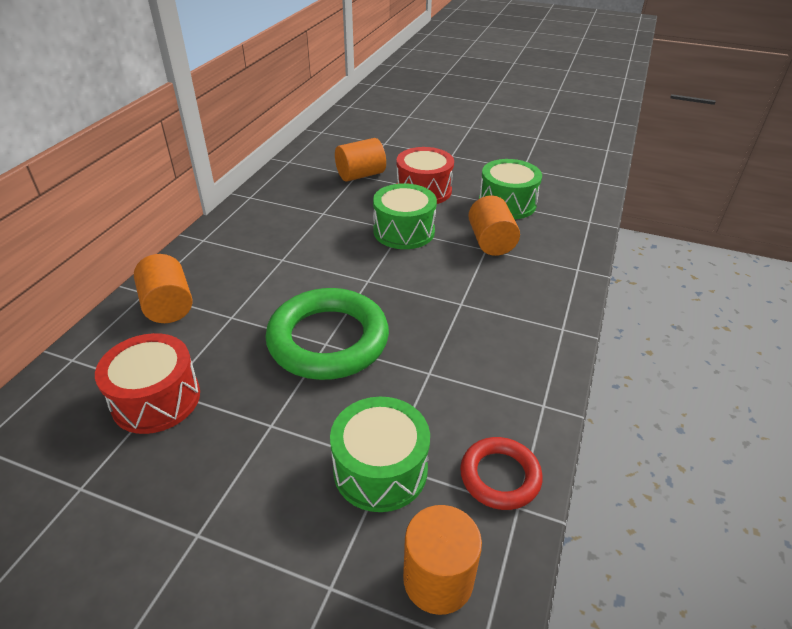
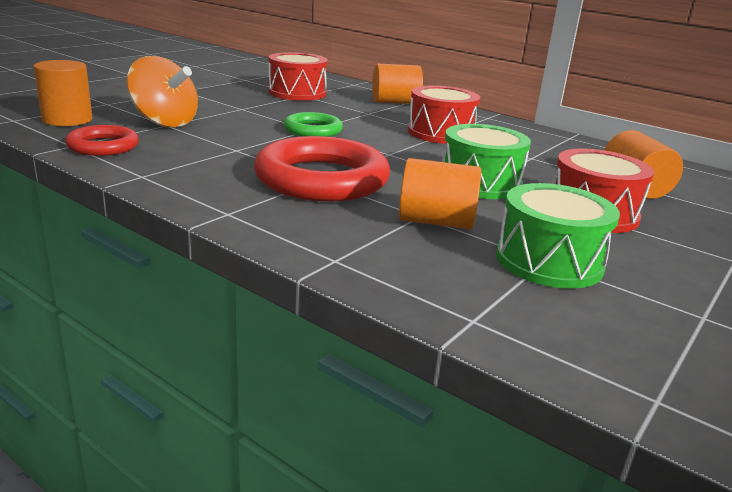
camera: 105 degrees right, 15 degrees down
(282, 261) = (440, 133): none -> red drum
(328, 340) = (313, 130): green ring -> green ring, size x0.54
(380, 469) = (164, 122): green drum -> orange spinning top
(460, 302) = (322, 179): none -> red ring

